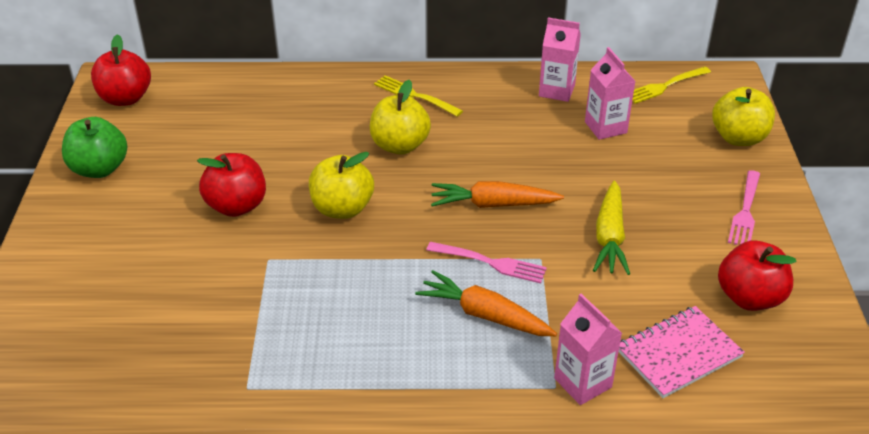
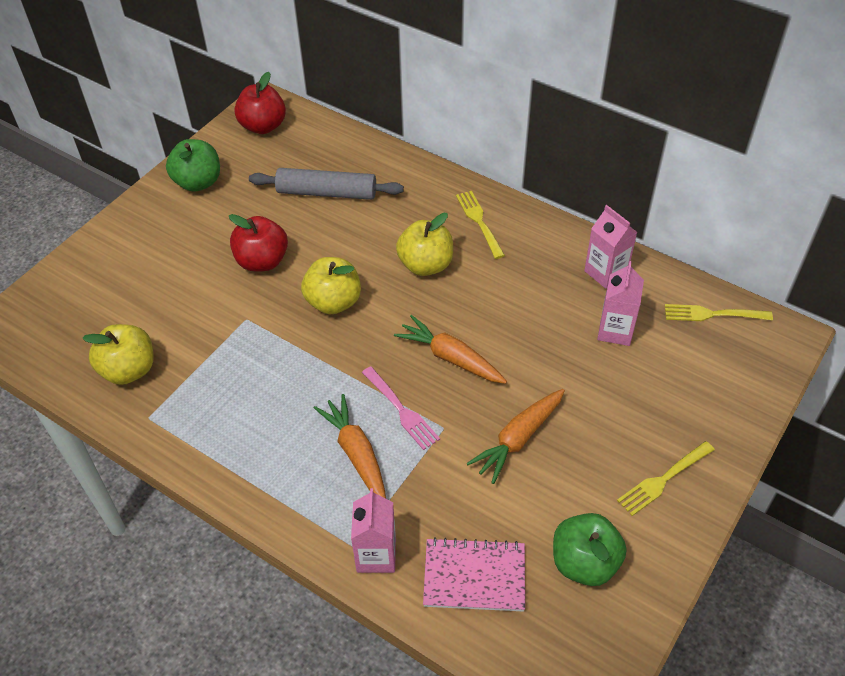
camera: 35 degrees right, 10 degrees up
(247, 127) = (327, 192): none -> grey rolling pin
(610, 236) = (519, 438): yellow carrot -> orange carrot
(738, 138) = (732, 402): yellow apple -> yellow apple (129, 370)
(745, 211) = (664, 479): pink fork -> yellow fork
(749, 297) = (584, 562): red apple -> green apple

